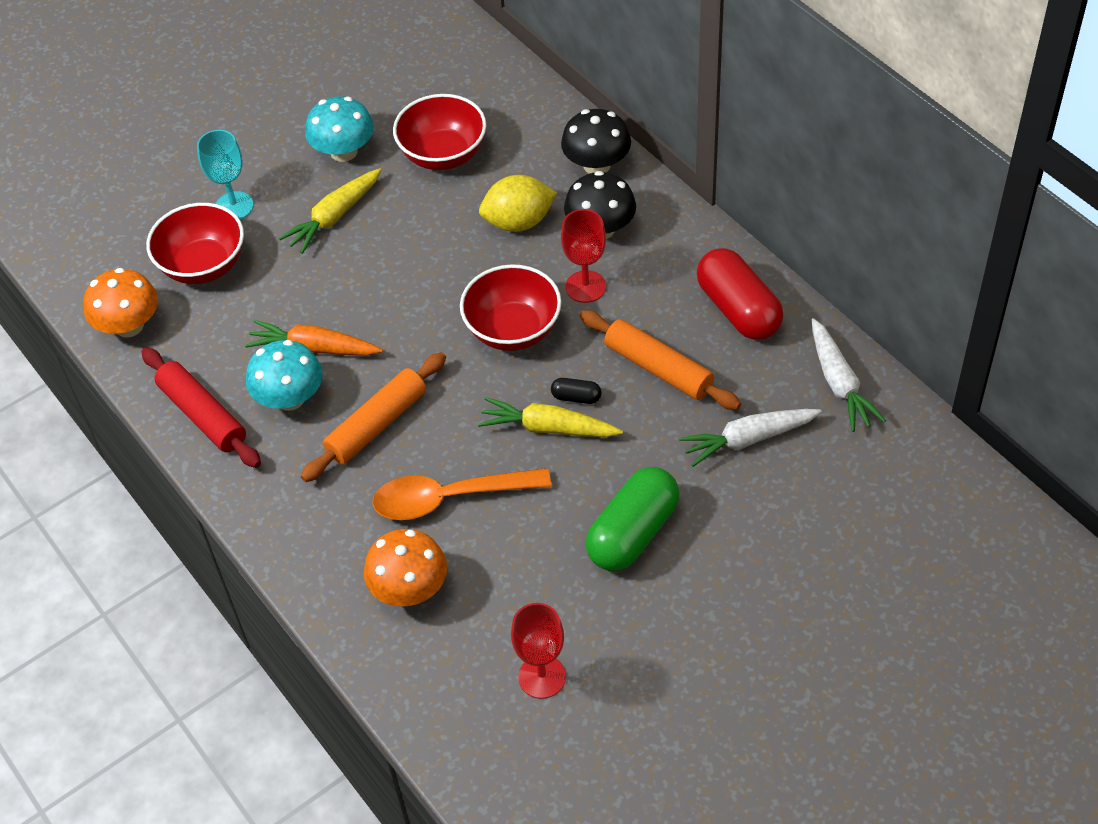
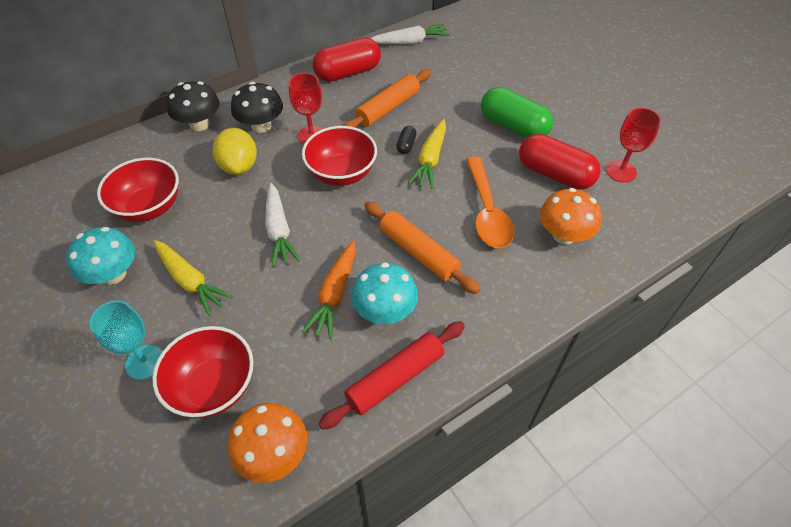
camera: 90 degrees left, 0 degrees up
(529, 585) = (554, 174): none -> red capsule
(748, 439) = (446, 77): white carrot -> white carrot (279, 230)

